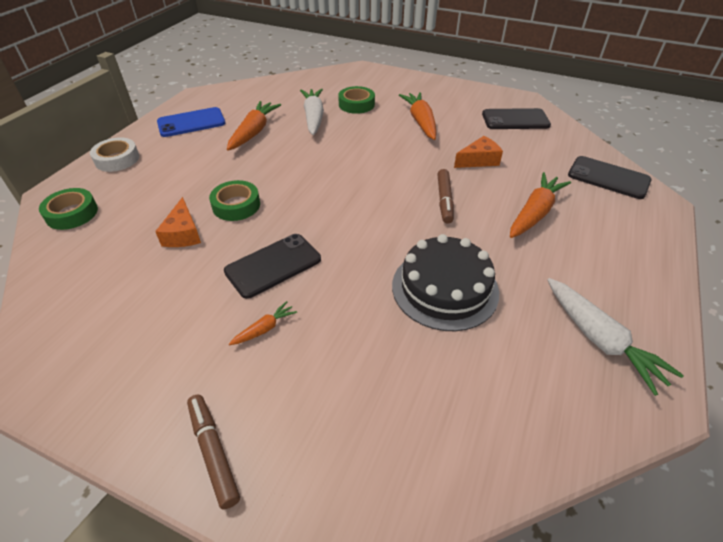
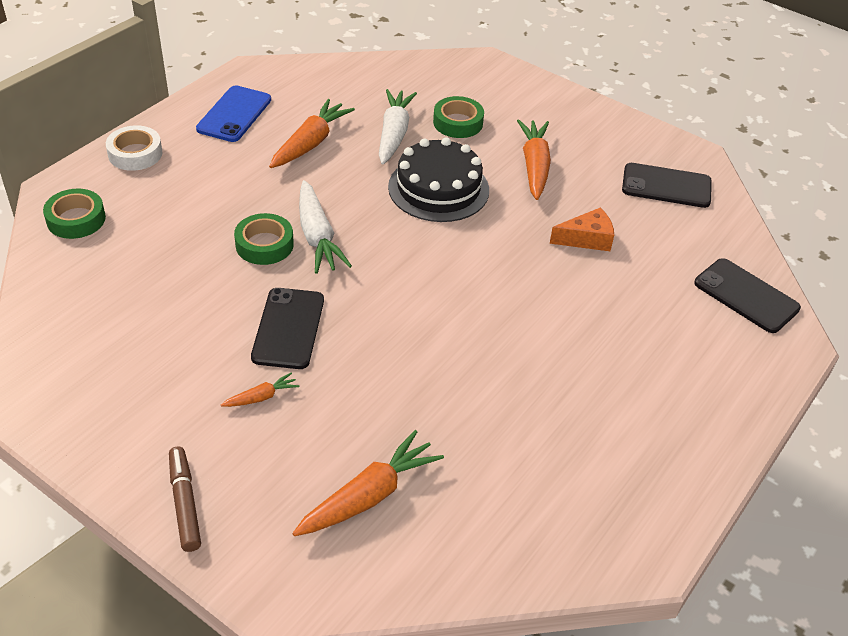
camera: 10 degrees right, 0 degrees up
(183, 234) = (196, 269): orange cheese -> none
(191, 123) = (234, 114): blue phone -> blue phone turned 60 degrees counterclockwise
(273, 265) = (288, 328): black phone -> black phone turned 60 degrees counterclockwise
(444, 200) = (517, 286): brown marker -> none
(445, 288) = (472, 394): black cake -> black cake (438, 188)
(535, 213) = (623, 324): orange carrot -> orange carrot (369, 495)
(600, 340) = (619, 486): white carrot -> white carrot (317, 237)

